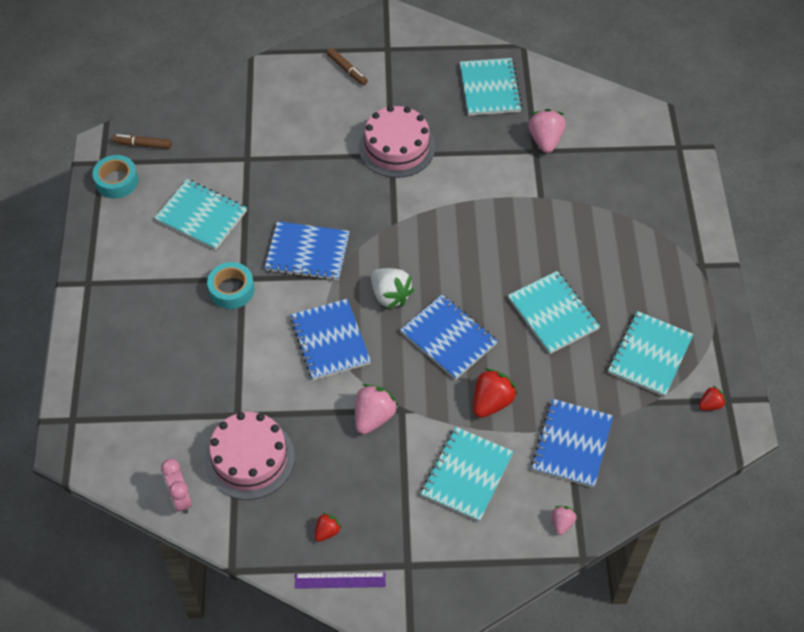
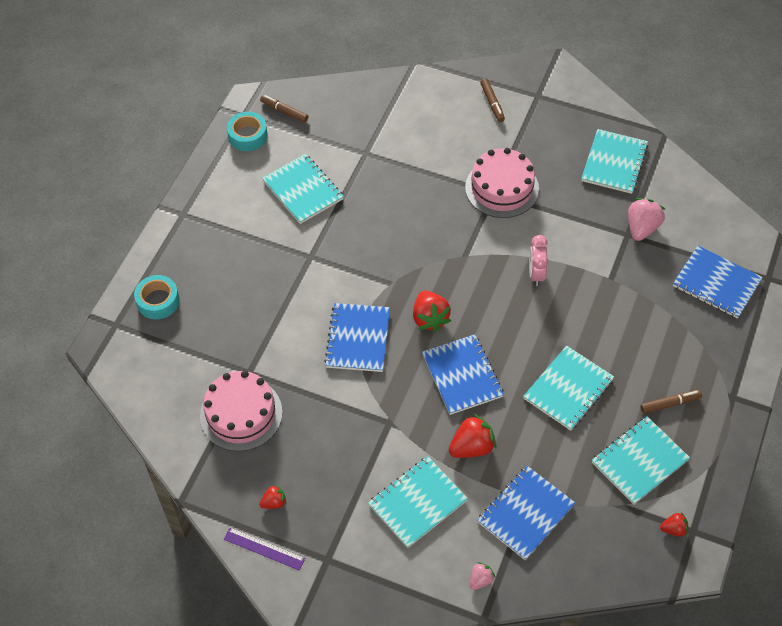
camera: 25 degrees right, 0 degrees up
(181, 498) = (169, 425): pink clock -> pink clock (536, 274)
(231, 290) = (297, 263): turquoise tape -> turquoise tape (158, 301)
(307, 252) = (377, 254): blue notebook -> blue notebook (716, 283)
(373, 417) = (362, 420): pink strawberry -> none
(390, 295) = (430, 318): white strawberry -> red strawberry
(553, 313) = (568, 389): turquoise notebook -> turquoise notebook turned 45 degrees clockwise
(650, 292) = (670, 404): none -> brown marker

